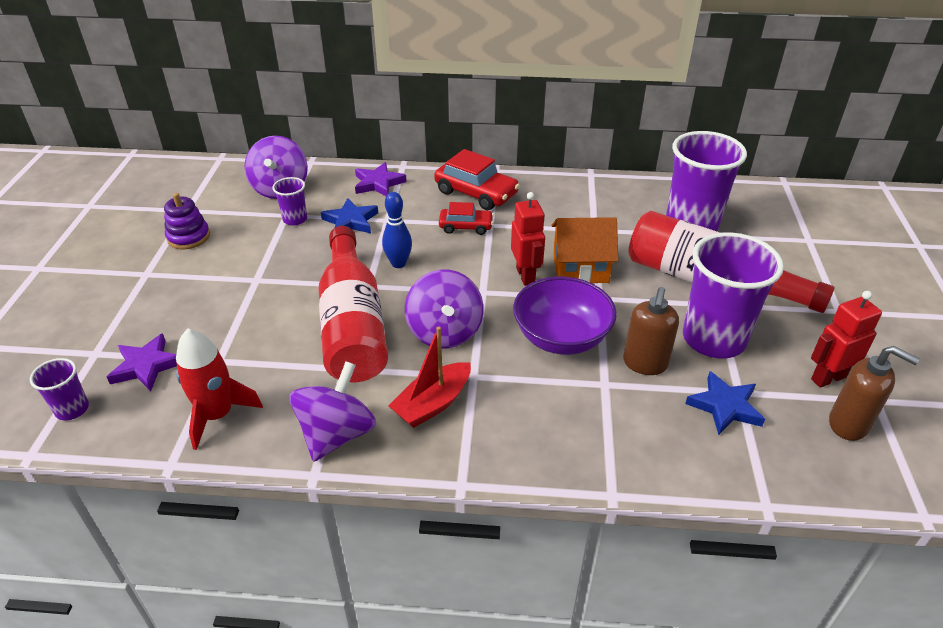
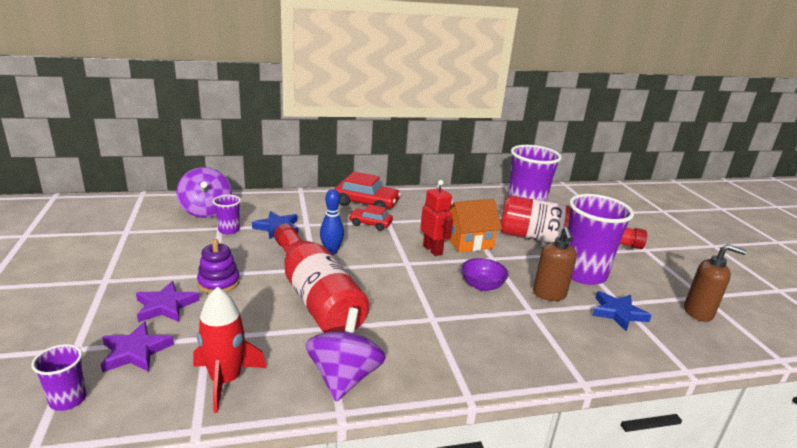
camera: 20 degrees left, 15 degrees down
(188, 237) = (136, 250): purple stacking toy -> purple stacking toy (218, 282)
(378, 183) = (287, 202): purple star -> purple star (166, 306)
(432, 404) = (412, 342): red boat -> none
(445, 332) = (393, 292): purple spinning top -> none
(466, 226) = (370, 224): red car -> red car turned 150 degrees counterclockwise
(561, 338) = (482, 285): purple bowl -> purple bowl, size x0.60
(828, 378) = (666, 287): red robot -> none

